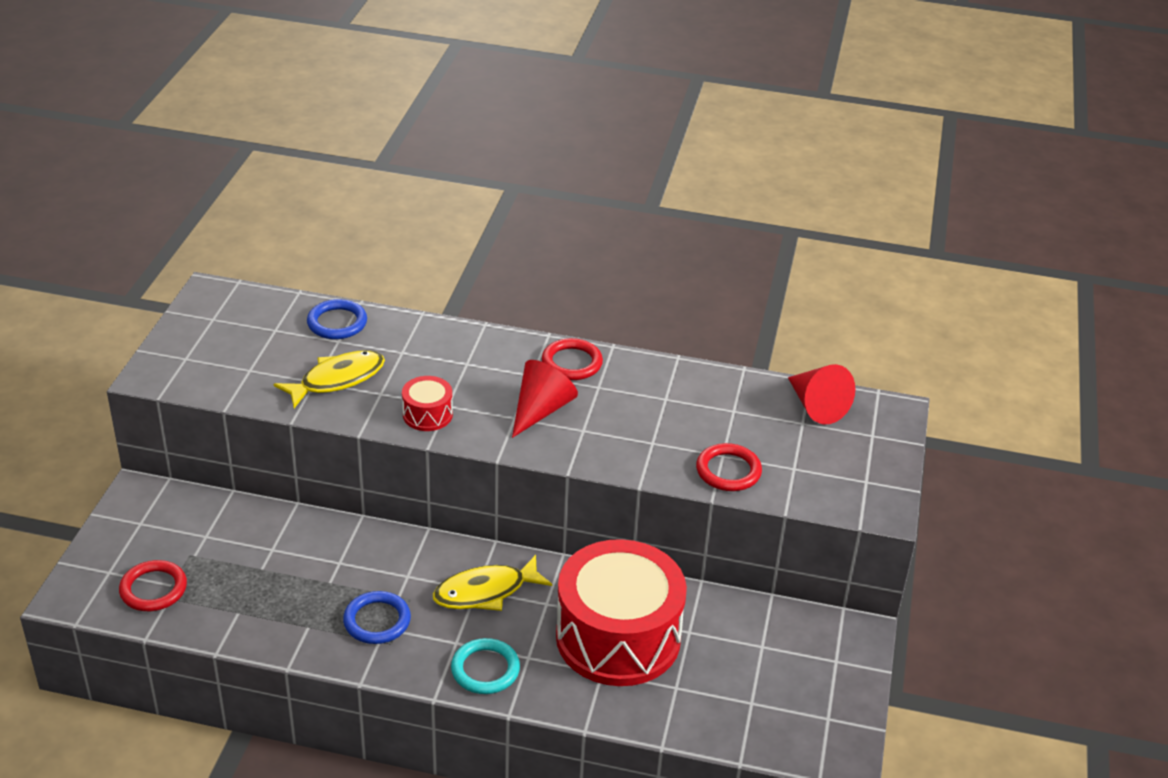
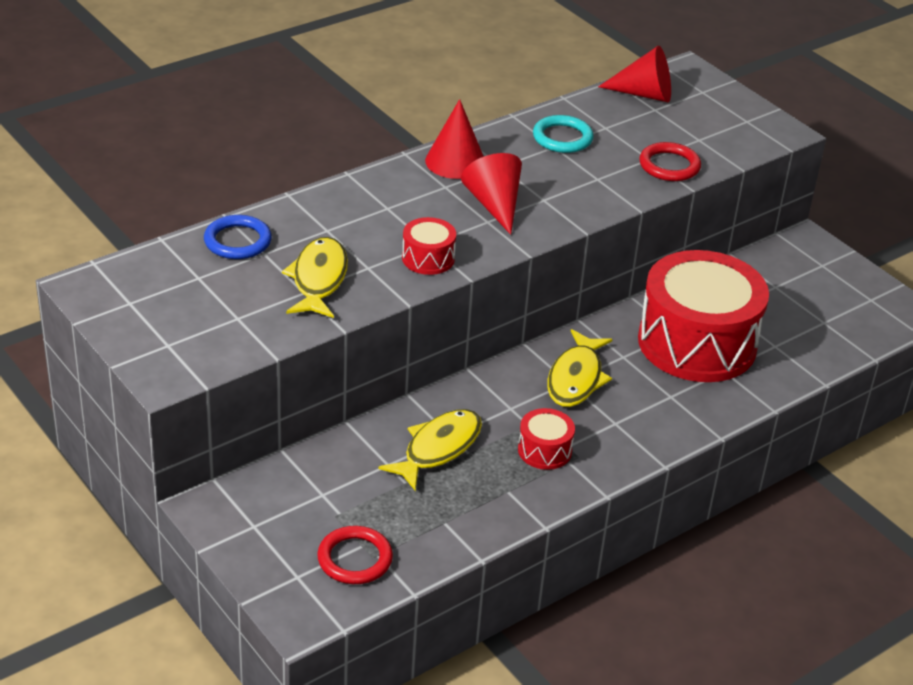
camera: 50 degrees left, 0 degrees up
(316, 564) = (438, 449): none -> yellow fish
(377, 621) = (544, 450): blue ring -> red drum
(485, 669) = (661, 424): turquoise ring -> turquoise ring (562, 138)
(572, 363) = (455, 161): red ring -> red cone

